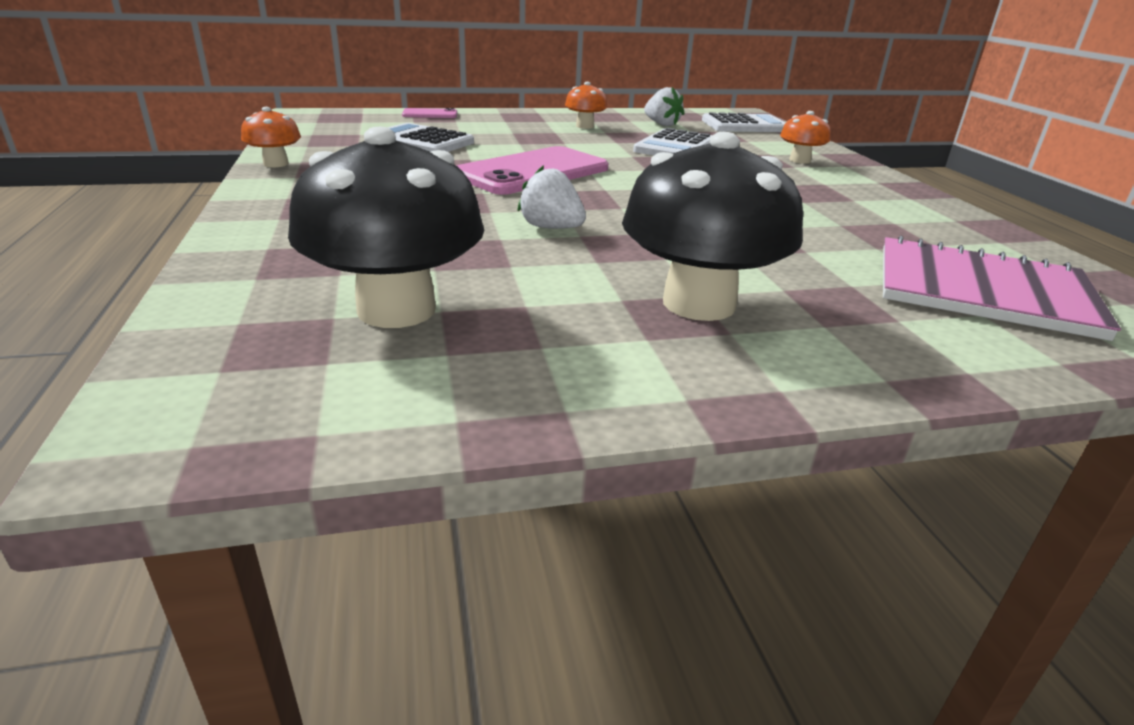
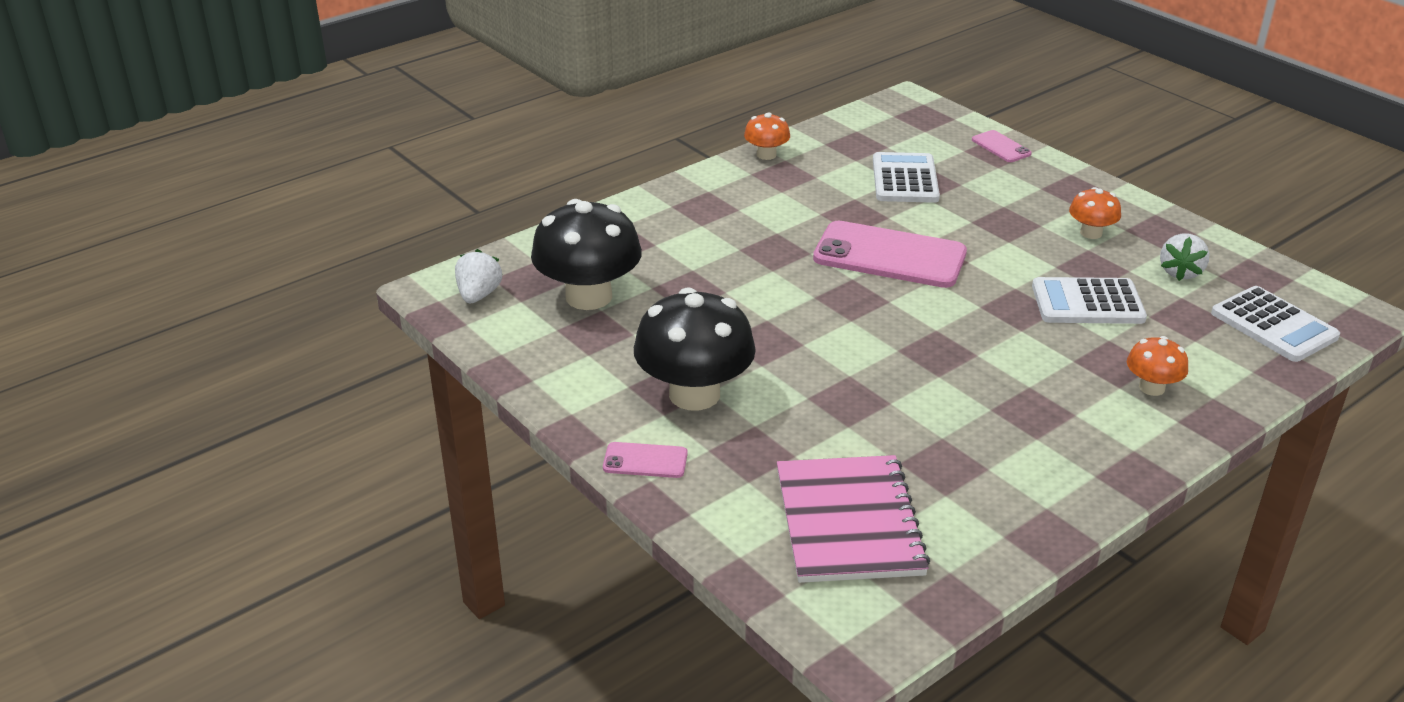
camera: 65 degrees right, 5 degrees up
(551, 228) = (767, 304): white strawberry -> white strawberry (479, 295)
(838, 371) = (645, 461): none -> pink phone

